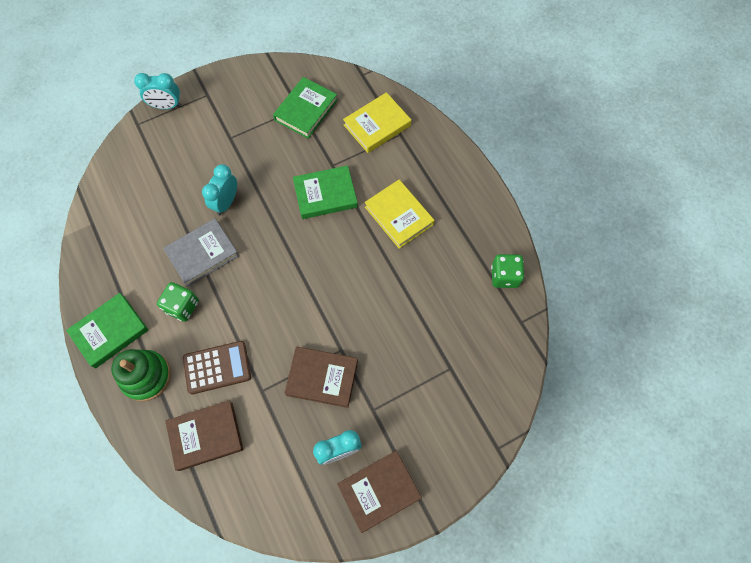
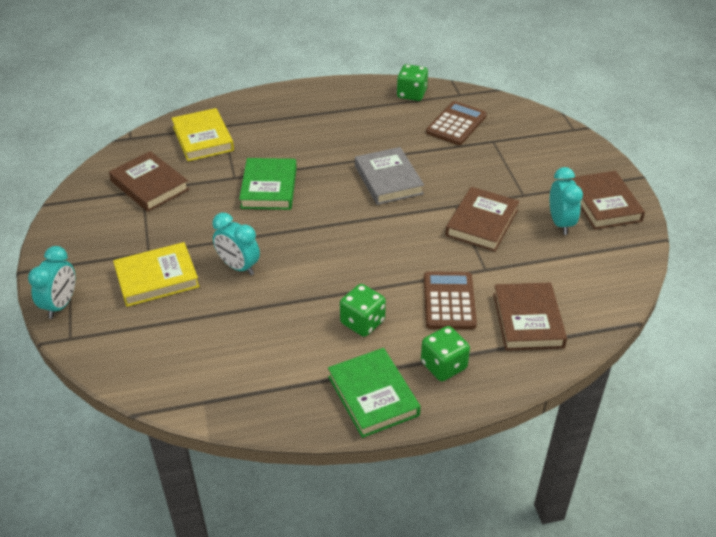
camera: 75 degrees left, 25 degrees down
(146, 376) = (443, 365): green stacking toy -> green dice
(202, 254) = (299, 296): grey book -> grey book (388, 180)
(306, 110) = (149, 185): green book -> brown book
(399, 216) = (319, 143): yellow book -> yellow book (157, 278)
(467, 328) = (456, 124): none -> brown calculator

